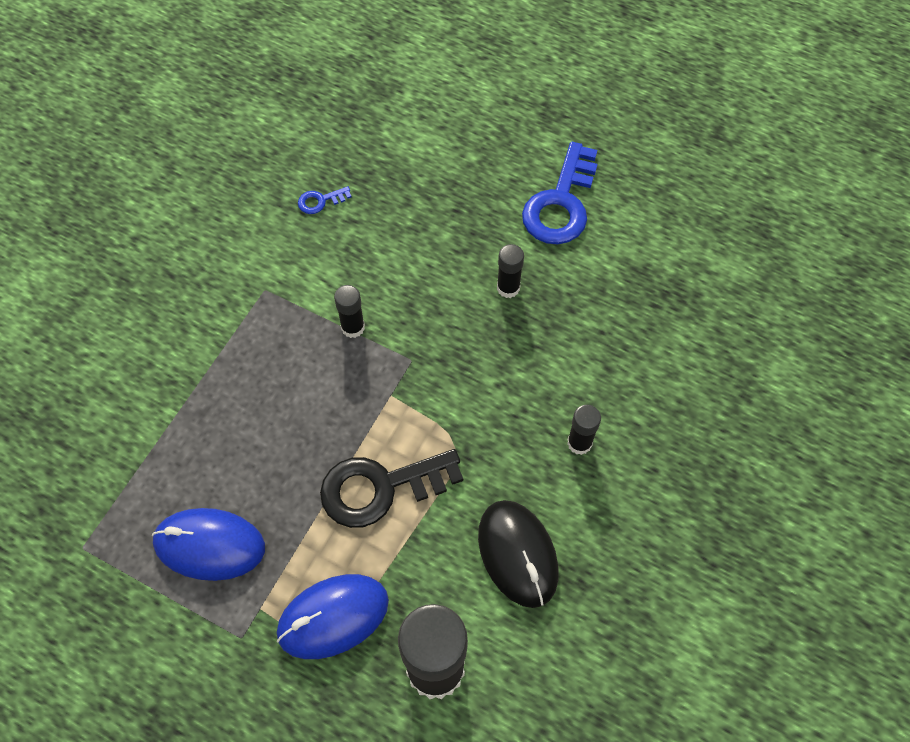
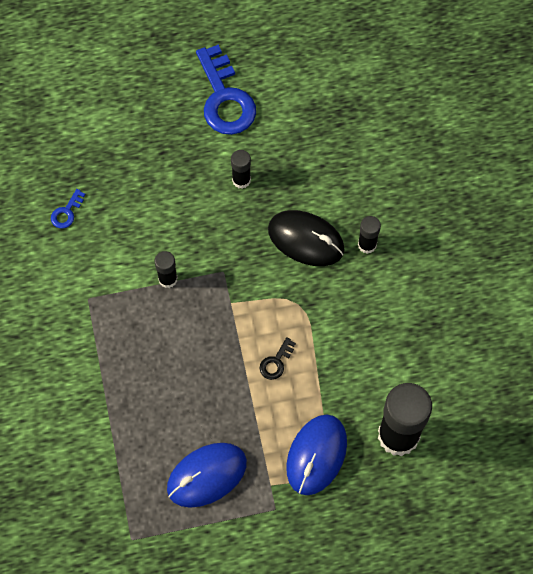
camera: 40 degrees left, 5 degrees up
(380, 488) = (276, 362): black key -> black key, size x0.43
(518, 554) = (388, 337): black mouse -> black mouse (306, 239)

